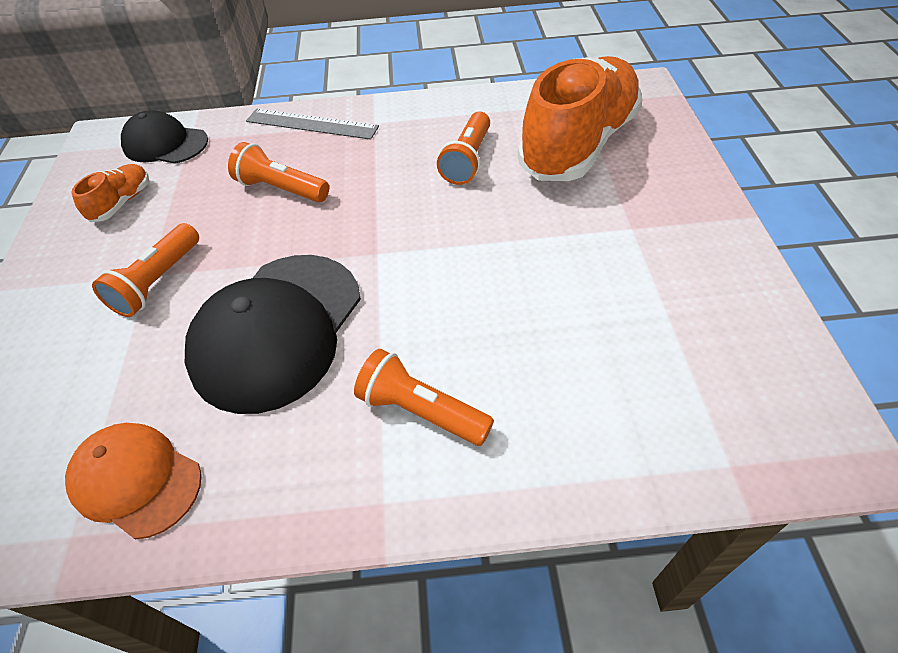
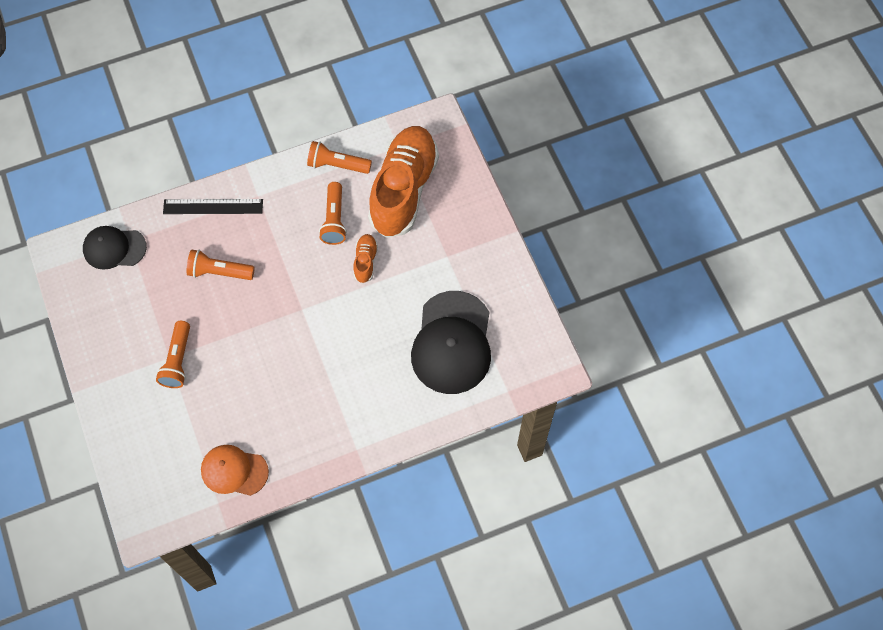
camera: 20 degrees left, 15 degrees up
(122, 202) = (116, 307): orange shoe -> orange shoe (365, 261)
(277, 330) = (265, 374): black cap -> black cap (452, 343)
(311, 124) = (213, 206): grey ruler -> black ruler
(420, 410) = (359, 401): orange flashlight -> orange flashlight (337, 165)

